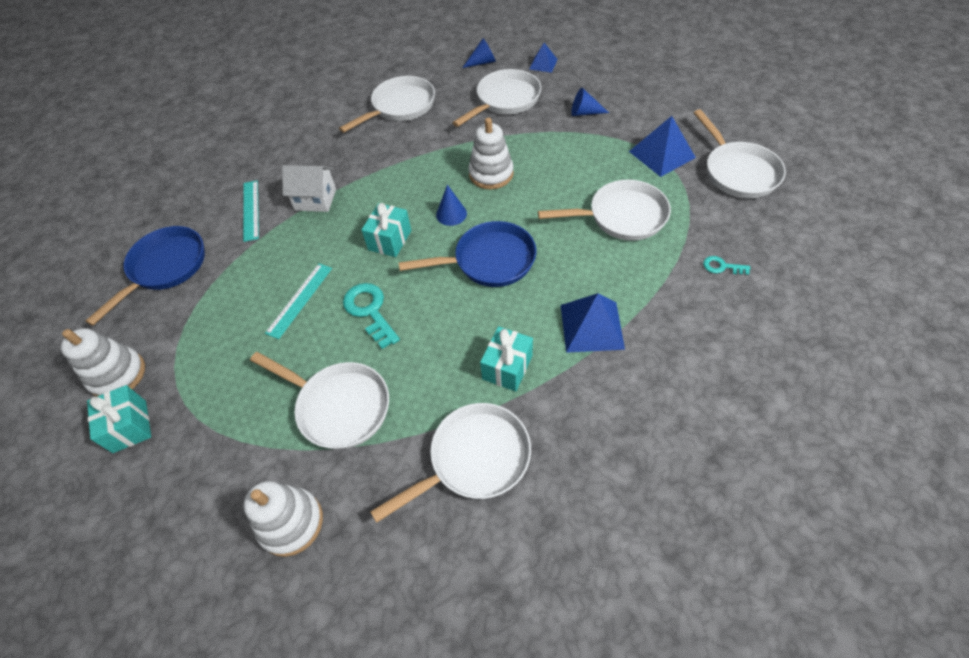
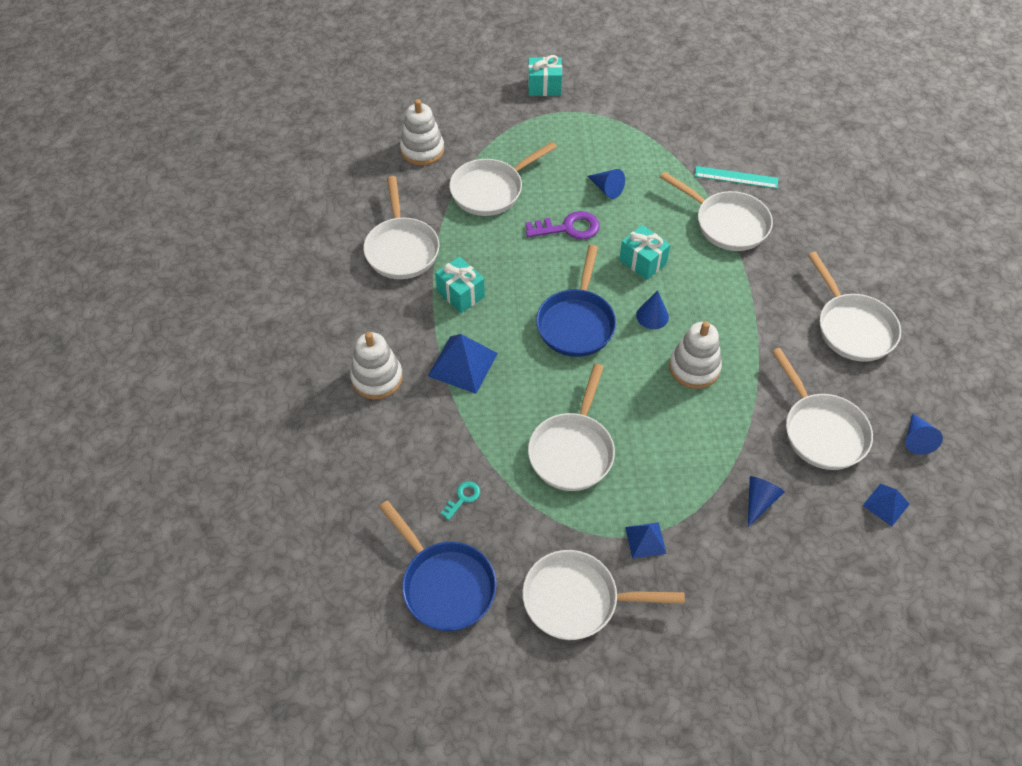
camera: 110 degrees right, 0 degrees up
(118, 375) = (593, 84): white stacking toy -> white stacking toy (377, 378)
(165, 268) = (690, 116): blue pan -> blue pan (444, 584)
(299, 300) = (606, 189): turquoise ruler -> blue cone
(315, 200) = (727, 223): white house -> white pan
(370, 311) = (568, 228): turquoise key -> purple key
(661, 154) = (645, 540): blue pyramid -> blue pyramid, size x0.59

